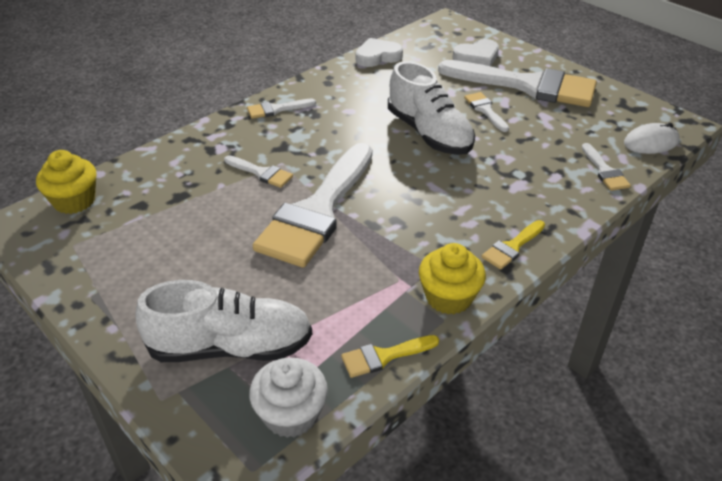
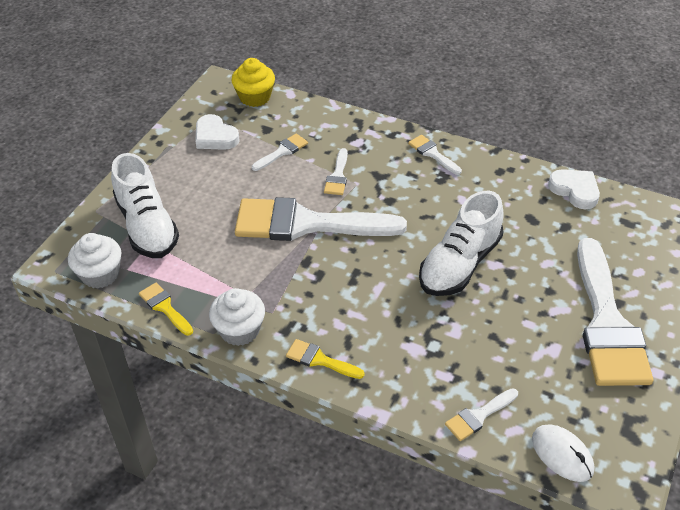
camera: 70 degrees right, 5 degrees up
(449, 297) = (239, 330): yellow cupcake -> white cupcake
(477, 57) = (636, 267): white heart -> white heart (215, 137)
(485, 110) = (530, 297): white brush -> white brush (282, 151)

